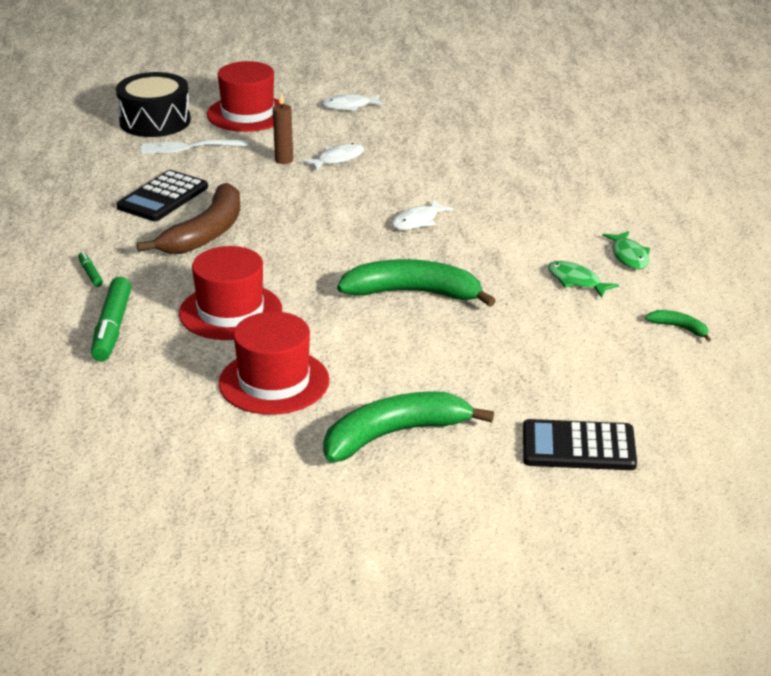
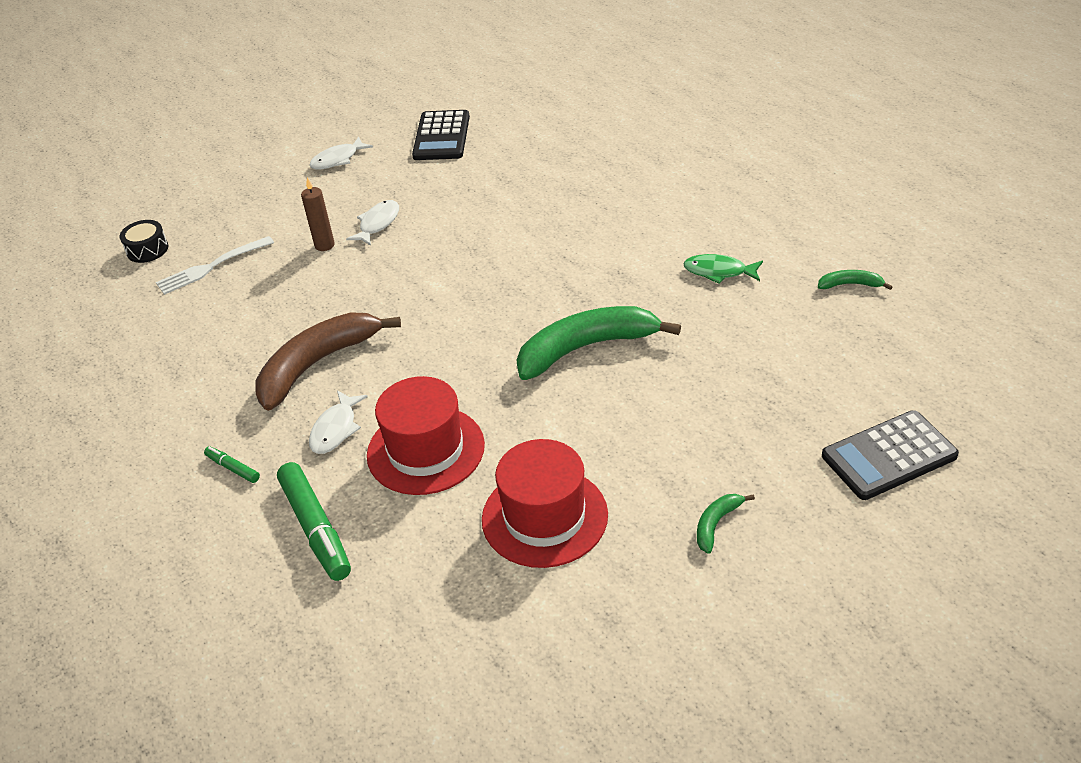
camera: 25 degrees left, 10 degrees up
(155, 121) = (147, 249): black drum -> black drum, size x0.51
(163, 197) = (234, 339): black calculator -> black calculator (442, 136)
(206, 233) = (317, 364): brown banana -> brown banana turned 135 degrees counterclockwise
(248, 114) = (240, 205): red hat -> none
(395, 434) = (716, 524): green banana -> green banana, size x0.44
(418, 221) = (517, 264): white fish -> white fish (336, 429)
(629, 256) = (738, 226): green fish -> none

